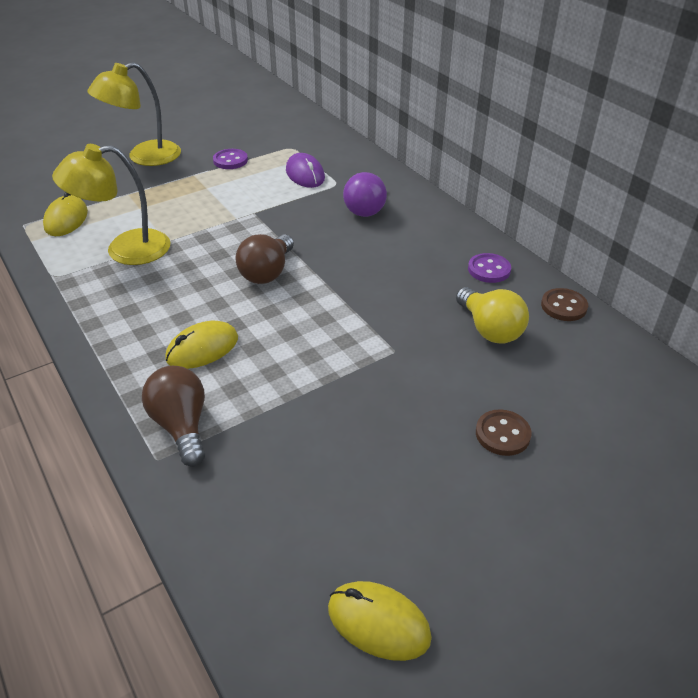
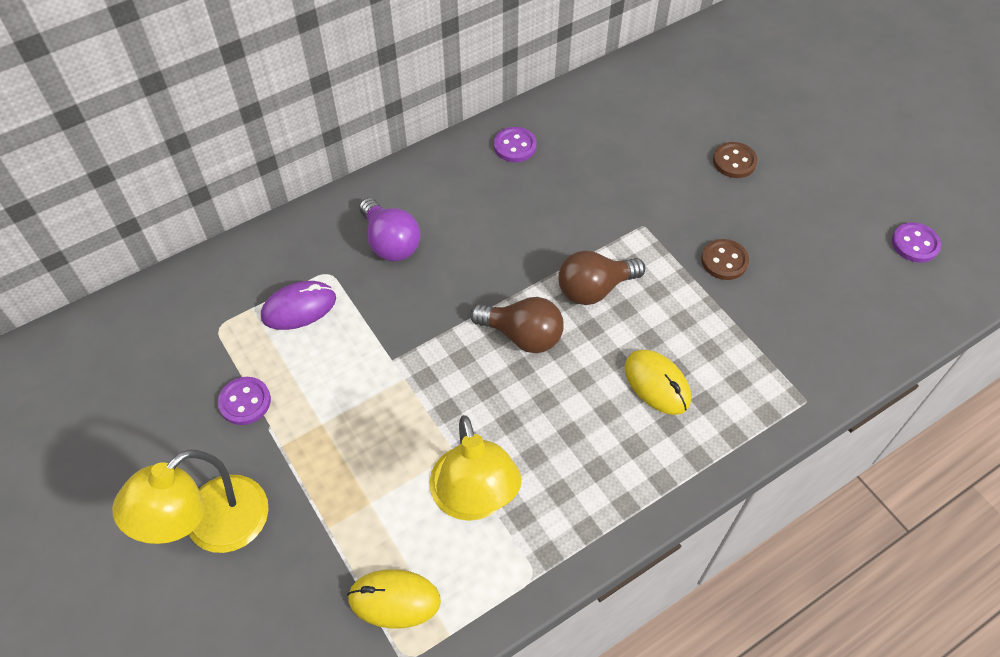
camera: 90 degrees left, 15 degrees up
(144, 157) = (212, 527): yellow lamp -> yellow lamp turned 75 degrees clockwise
(181, 426) = (764, 387): brown light bulb -> brown light bulb (594, 289)
(366, 208) = (390, 243): purple light bulb -> purple light bulb turned 45 degrees clockwise
(378, 622) = (915, 244): yellow mouse -> purple button
(490, 329) = (607, 155): yellow light bulb -> none
(563, 306) = (570, 101): brown button -> brown button (724, 261)

